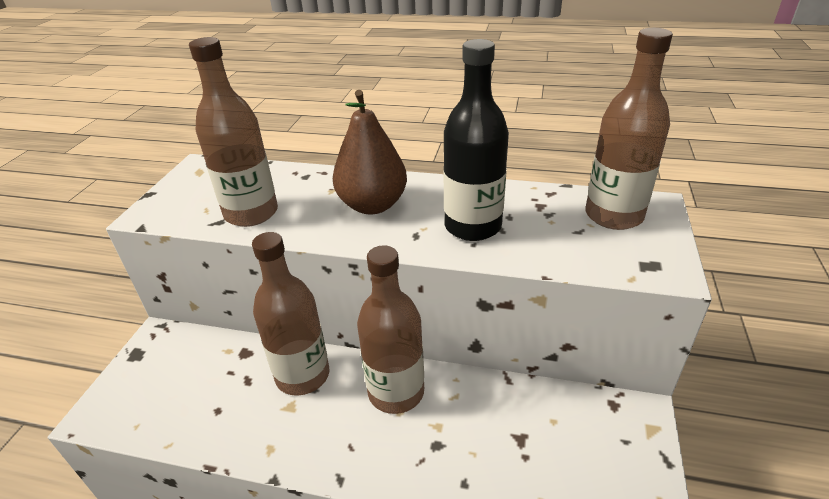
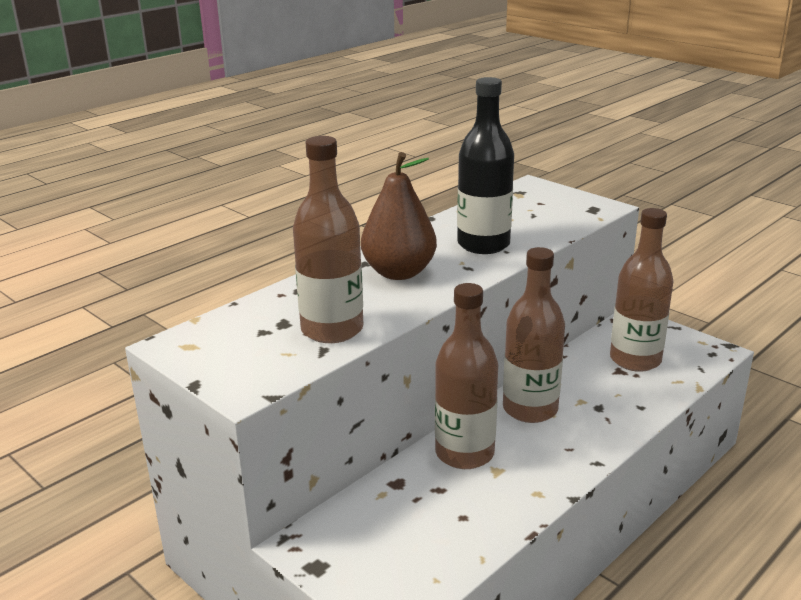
camera: 60 degrees left, 10 degrees down
(614, 215) = (529, 199): brown bottle -> brown bottle (635, 360)

